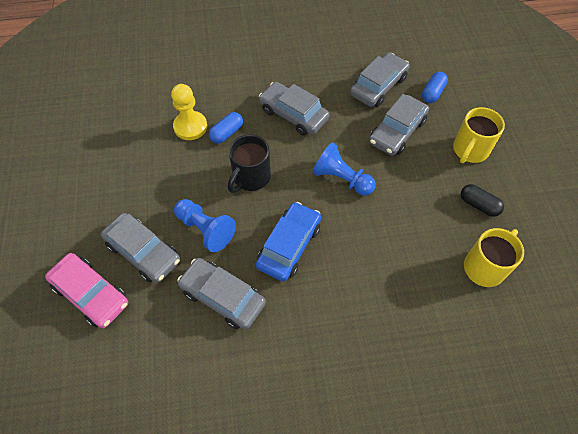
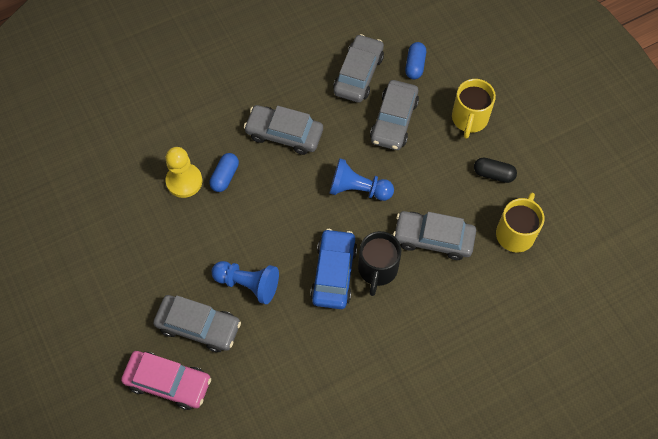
camera: 20 degrees left, 5 degrees up
(223, 297) = (292, 342): grey car -> grey car (433, 238)
(250, 177) = (269, 216): black mug -> black mug (377, 269)

